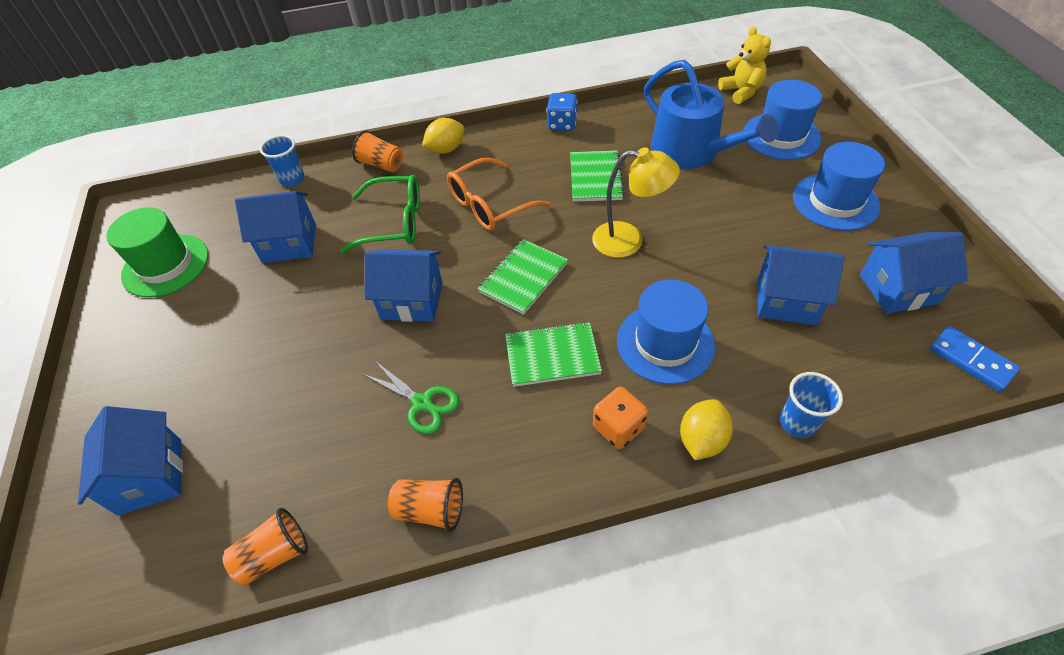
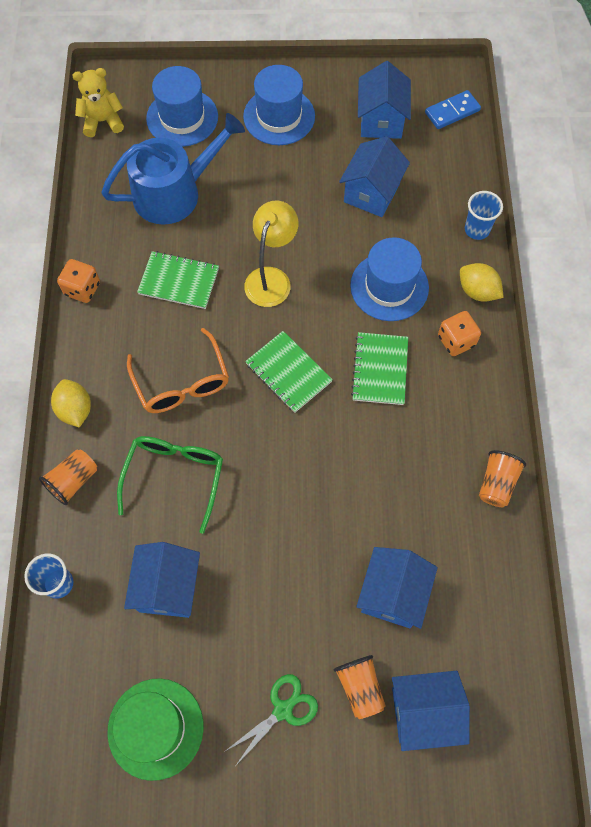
camera: 80 degrees left, 15 degrees up
(274, 555) = (512, 601): orange cup -> orange cup (360, 687)
(412, 300) = (287, 472): blue house -> blue house (392, 594)
(422, 403) = (401, 477): green scissors -> green scissors (283, 710)
(562, 124) = (82, 289): blue dice -> orange dice

